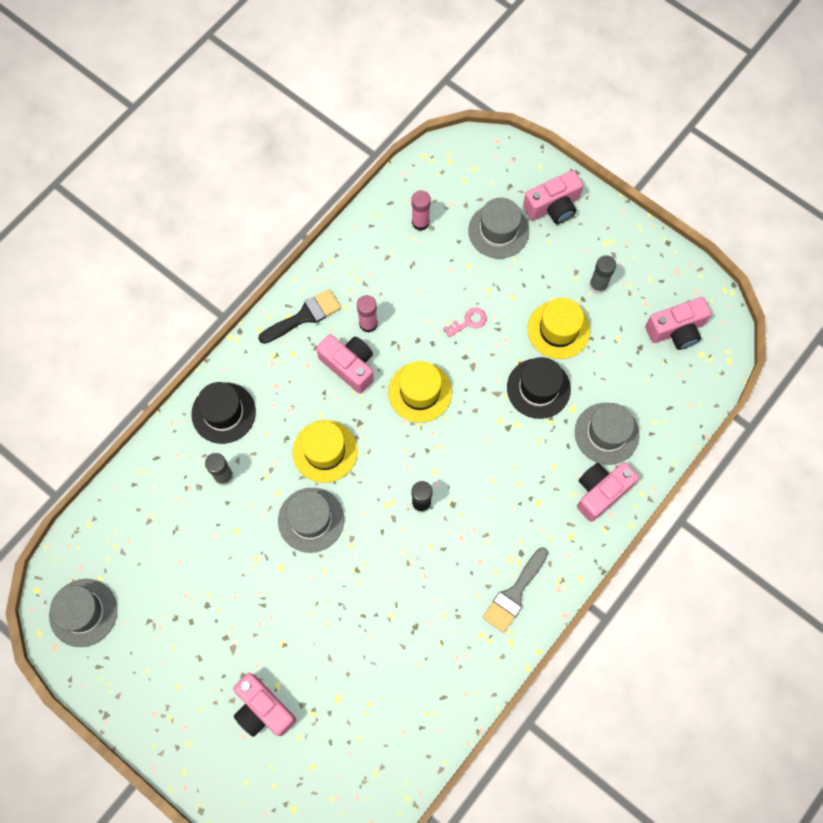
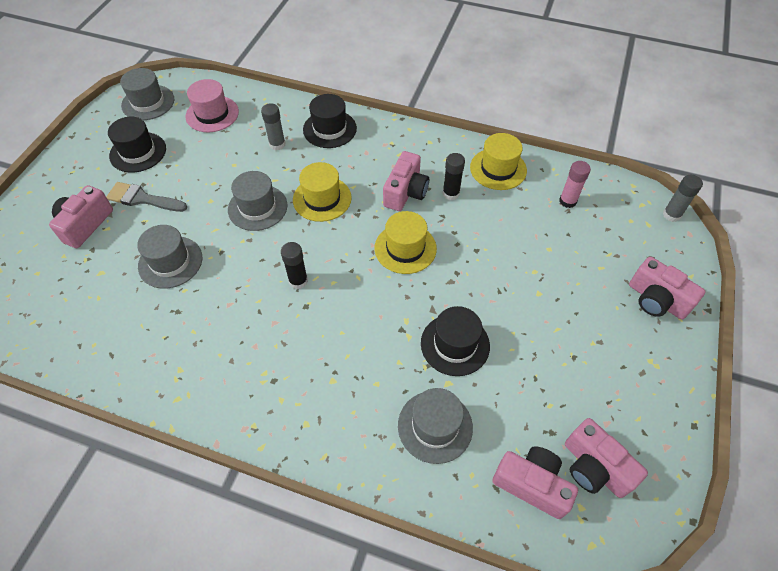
camera: 70 degrees right, 15 degrees down
(140, 538) = (212, 114): none -> pink hat
(170, 636) = (138, 152): none -> black hat
(304, 316) = (435, 151): black brush -> none
(368, 324) = (451, 193): pink glue stick -> black glue stick
(468, 322) = (493, 265): pink key -> none
(498, 231) = (599, 262): grey hat -> grey hat (170, 262)
(514, 594) = (229, 387): grey brush -> grey brush (142, 199)
(558, 330) = (527, 344): yellow hat -> yellow hat (498, 169)
(598, 285) = (598, 367): grey glue stick -> grey glue stick (671, 215)
(601, 492) = (366, 440): pink camera -> pink camera (532, 484)

